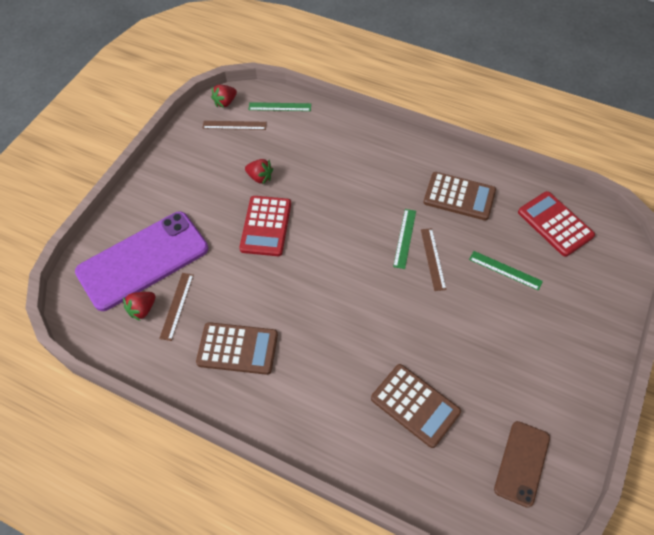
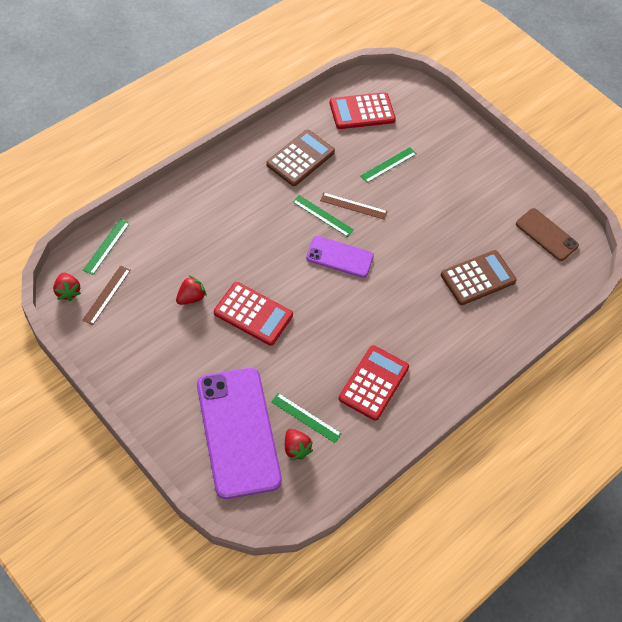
camera: 75 degrees left, 0 degrees up
(177, 306) = (306, 417): brown ruler -> green ruler
(237, 348) = (373, 383): brown calculator -> red calculator
(365, 269) = (339, 257): none -> purple phone

